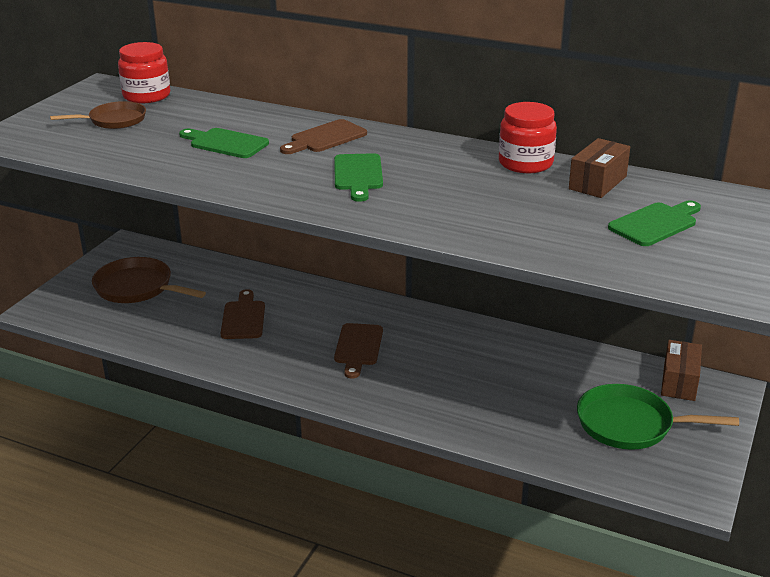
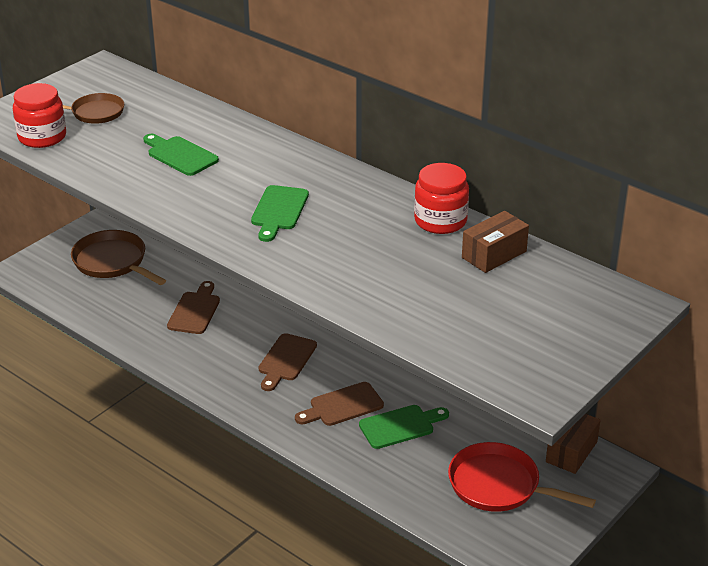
camera: 15 degrees right, 5 degrees up
(146, 96) = (136, 86): red jar -> red jar (42, 137)
(325, 138) = (272, 162): brown cutting board -> brown cutting board (342, 406)
(630, 424) = (499, 485): green pan -> red pan
(655, 223) = (516, 310): green cutting board -> green cutting board (400, 426)

